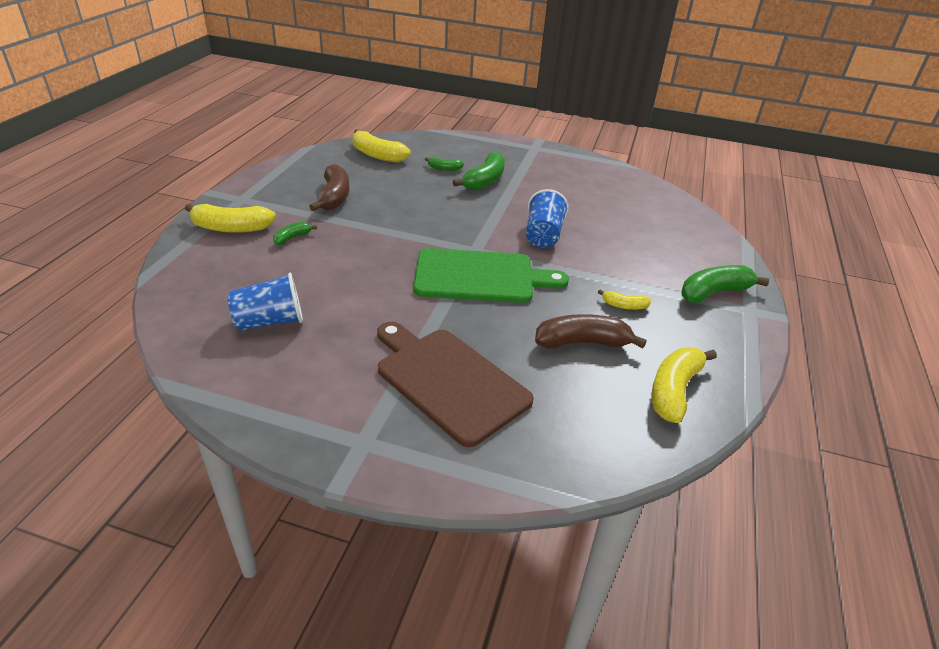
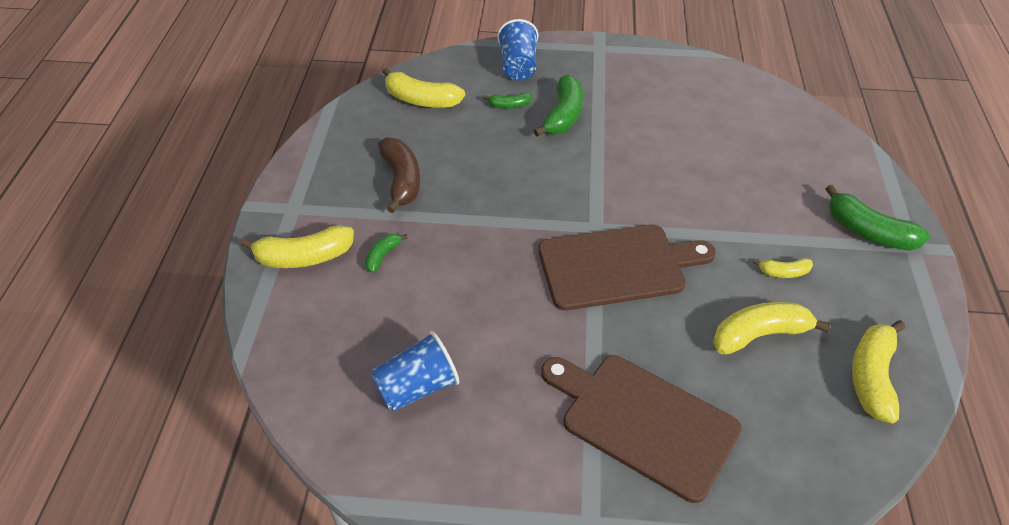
camera: 10 degrees left, 10 degrees up
(480, 277) = (617, 266): green cutting board -> brown cutting board
(543, 235) = (661, 188): blue cup -> blue cup (518, 66)
(582, 342) = (759, 335): brown banana -> yellow banana
(714, 293) = (868, 231): green banana -> green banana turned 105 degrees counterclockwise

